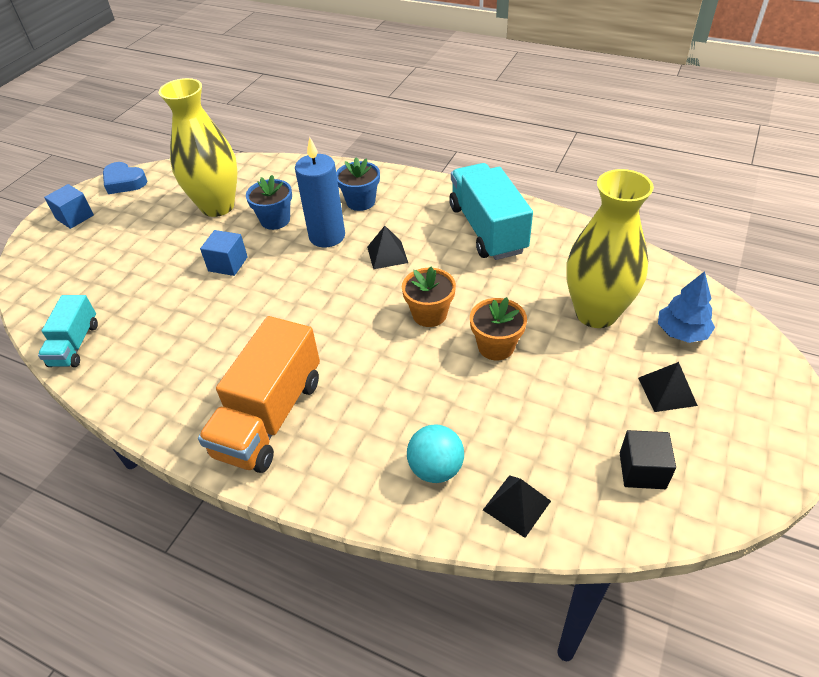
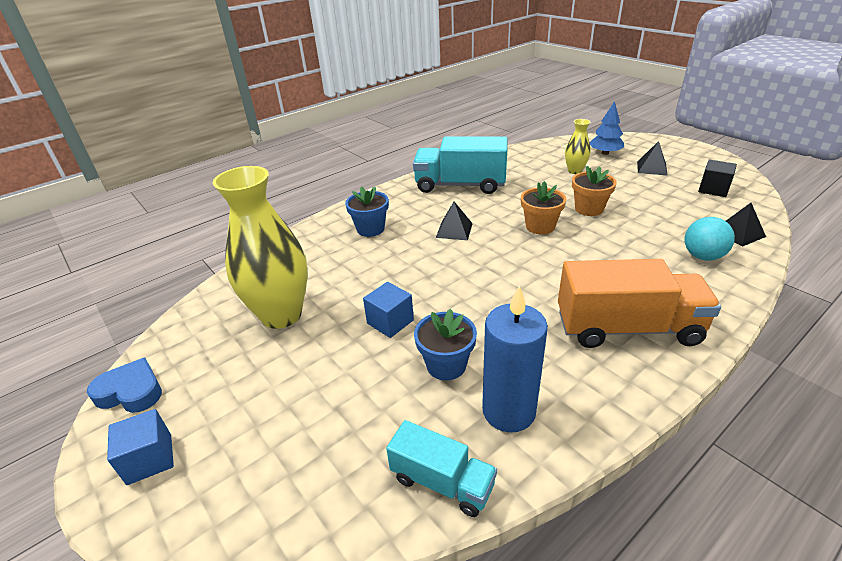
camera: 65 degrees left, 10 degrees down
(124, 182) = (131, 392): blue heart -> blue heart turned 135 degrees counterclockwise
(269, 417) = (627, 328): orange truck -> orange truck turned 45 degrees counterclockwise
(275, 220) = (348, 279): blue flower pot -> blue flower pot (446, 365)
(327, 236) = (402, 254): blue candle -> blue candle (508, 411)
(596, 313) = (574, 171): yellow vase -> yellow vase, size x0.48

